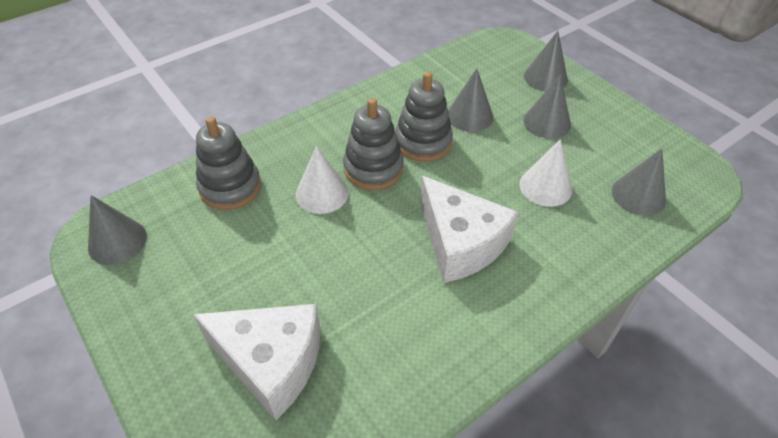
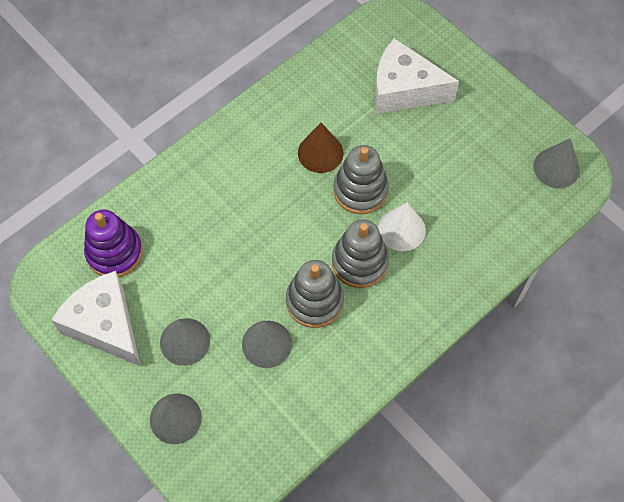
camera: 175 degrees right, 15 degrees up
(230, 187) = (486, 229): grey stacking toy -> grey stacking toy (360, 190)
(403, 282) = (320, 153): none -> brown cone
(460, 243) = (277, 190): white cheese -> white cheese (105, 325)
(545, 187) = (198, 255): white cone -> none
(638, 195) = (114, 252): grey cone -> purple stacking toy

